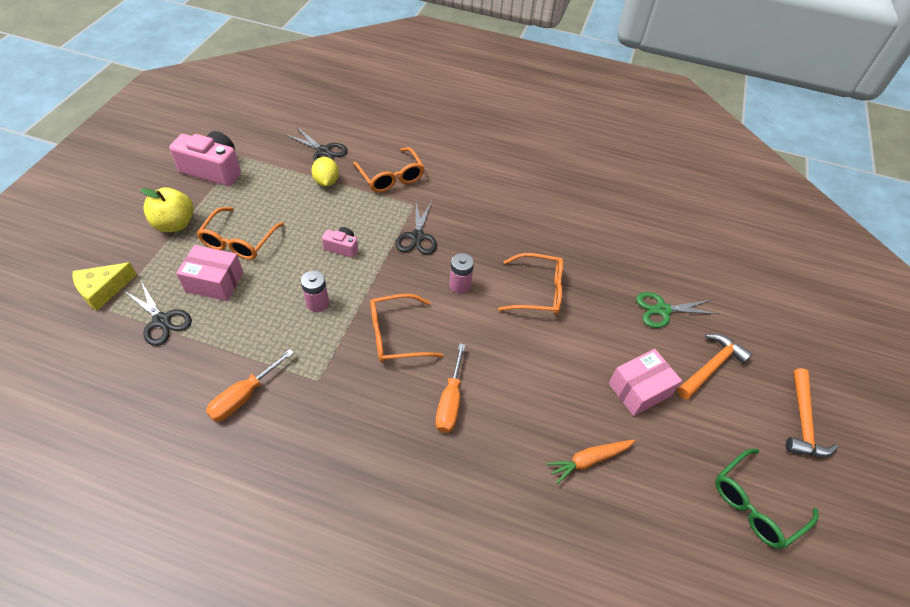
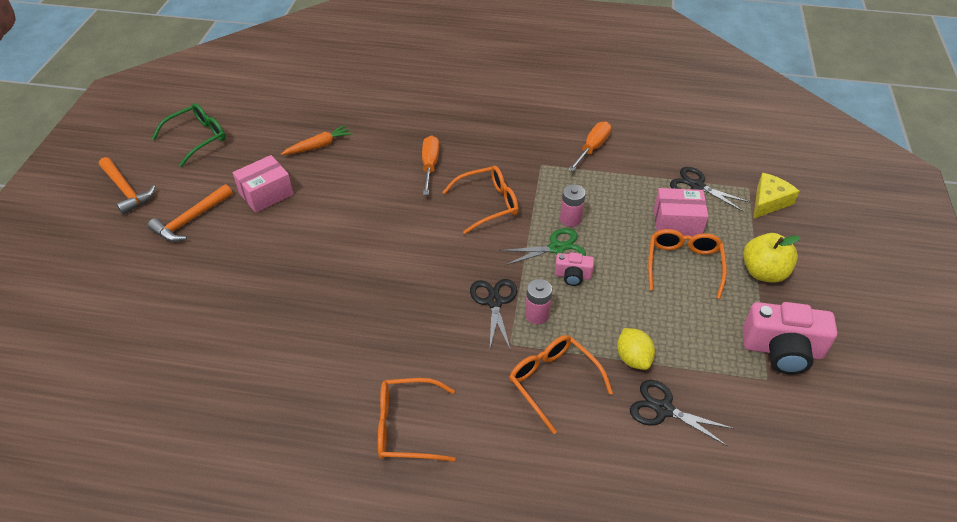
camera: 175 degrees right, 5 degrees down
(460, 285) = (436, 256): pink battery -> pink battery (537, 315)
(538, 291) = (353, 263): orange glasses -> orange glasses (407, 427)
(662, 310) = (221, 264): green scissors -> green scissors (556, 248)
(803, 422) = (126, 190): orange hammer -> orange hammer turned 135 degrees clockwise

